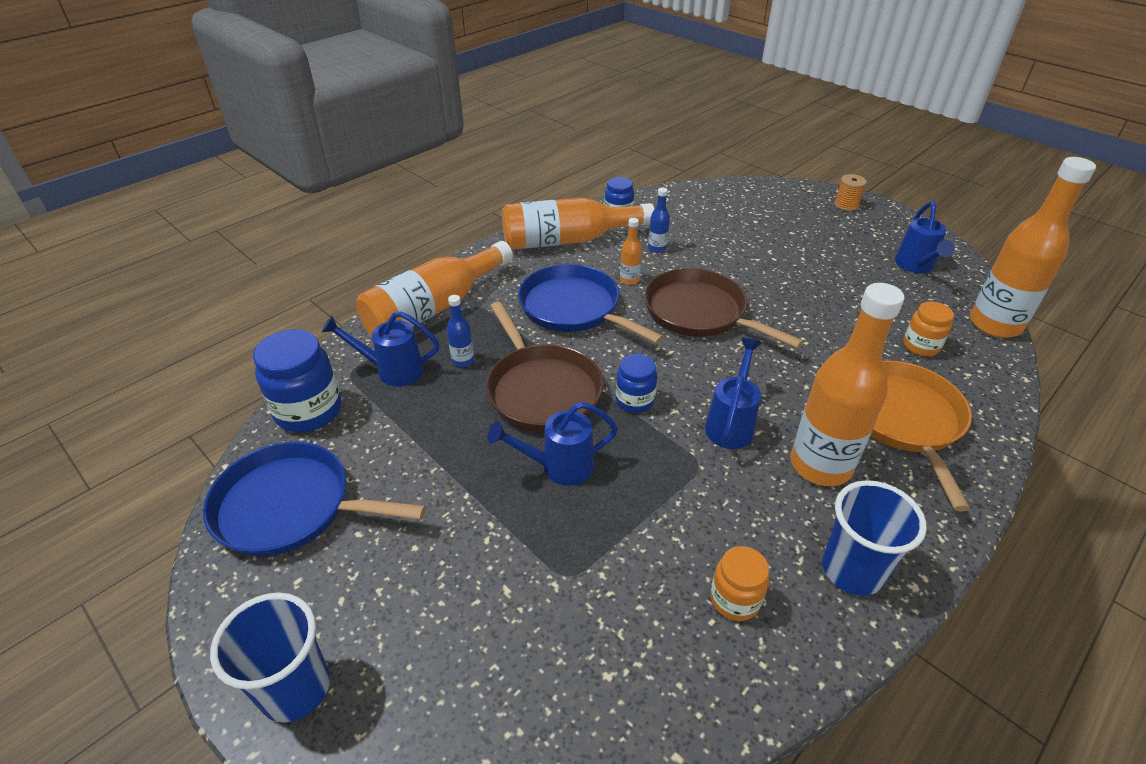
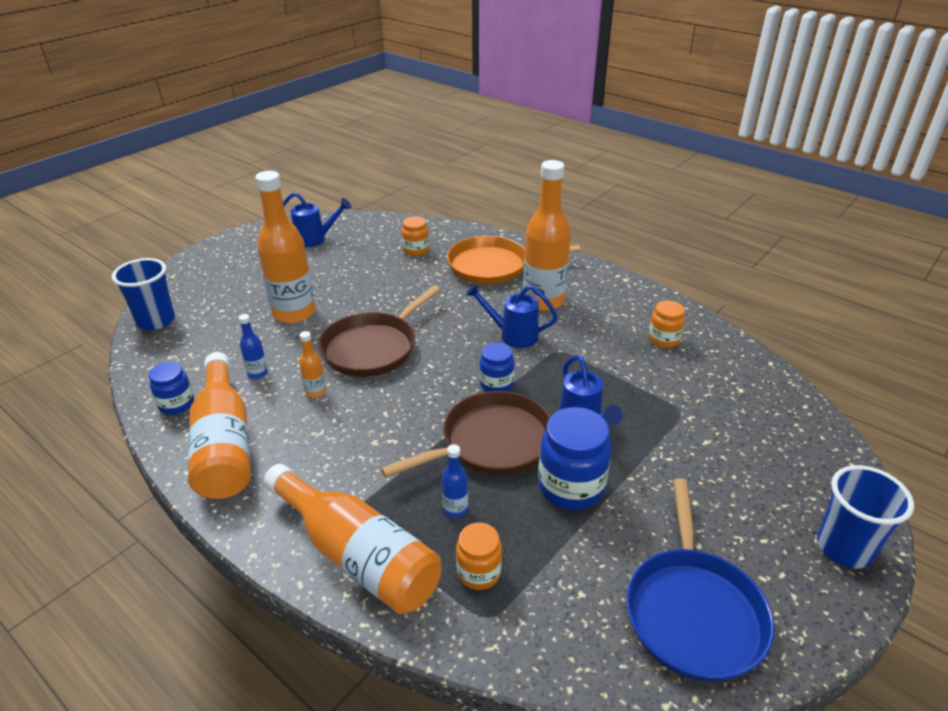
camera: 95 degrees left, 5 degrees down
(308, 411) = (560, 641): blue jar -> blue jar (571, 487)
(392, 370) = (479, 572): blue watering can -> orange jar
(573, 308) = (363, 430): blue pan -> none
(846, 205) = (209, 259): orange spool -> none
(852, 570) = (623, 297): blue cup -> blue cup (156, 320)
(995, 324) = (390, 221): orange bottle -> orange bottle (294, 313)

